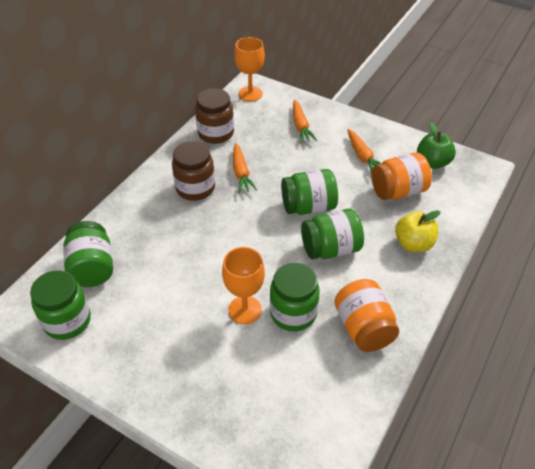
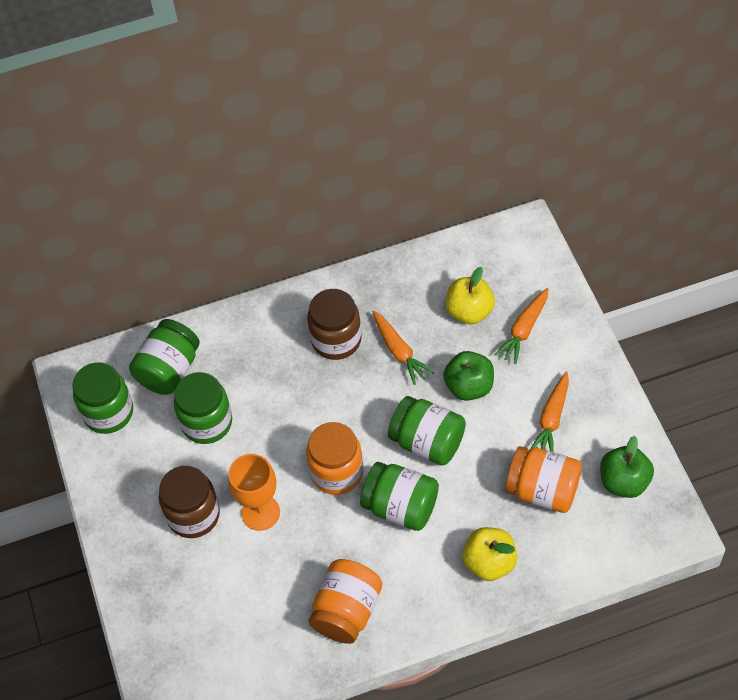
camera: 45 degrees right, 10 degrees up
(216, 133) = (421, 278): brown jar -> brown jar (193, 515)
(241, 173) = (399, 351): orange carrot -> orange carrot turned 60 degrees counterclockwise
(250, 94) = (512, 243): orange goblet -> none
(261, 134) = (469, 311): none -> yellow apple
(271, 255) = (336, 472): none -> orange jar
(293, 313) = (299, 548): green jar -> green jar (207, 422)
(301, 167) = (469, 386): none -> green apple

